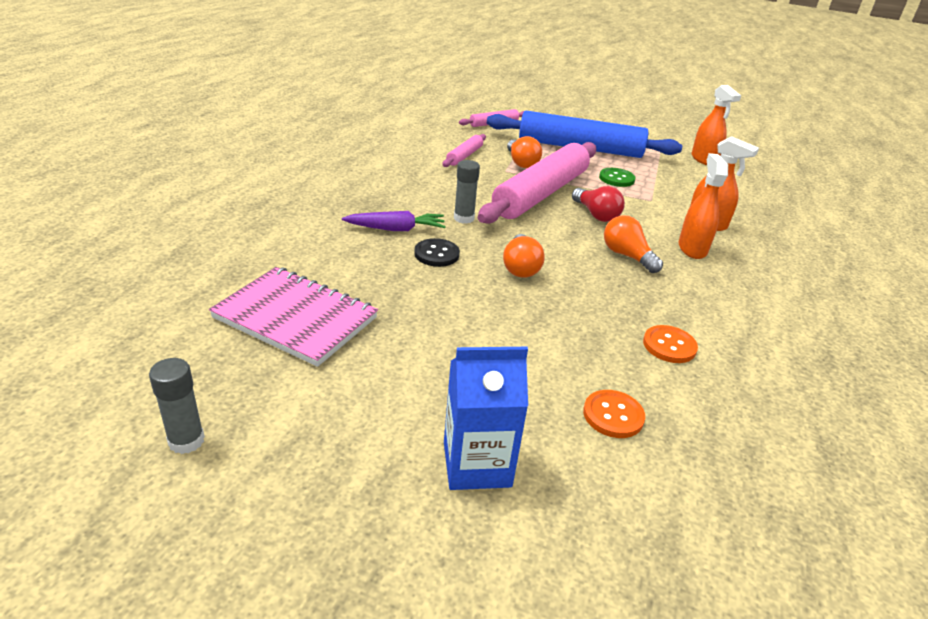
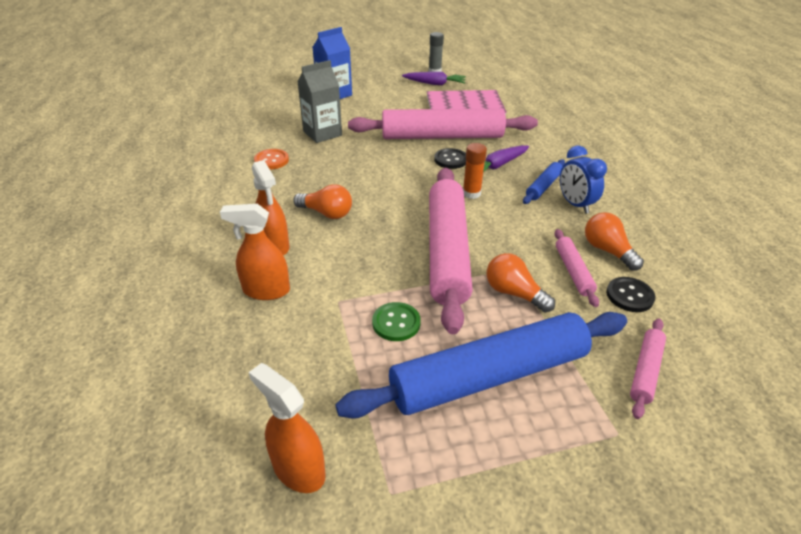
camera: 150 degrees right, 5 degrees up
(250, 397) = (435, 84): none -> purple carrot
(387, 179) = (575, 204): none -> blue clock
(387, 198) = (543, 186): none -> blue rolling pin
(403, 285) = (442, 136): none -> pink rolling pin
(449, 138) = (629, 296): none -> black button
(464, 218) = (471, 193): grey glue stick -> orange glue stick
(520, 267) = (392, 172): orange light bulb -> orange light bulb (607, 251)
(568, 364) = (322, 133): none -> grey carton
(596, 215) = (379, 248): red light bulb -> none
(613, 415) = (289, 122): orange button -> none

